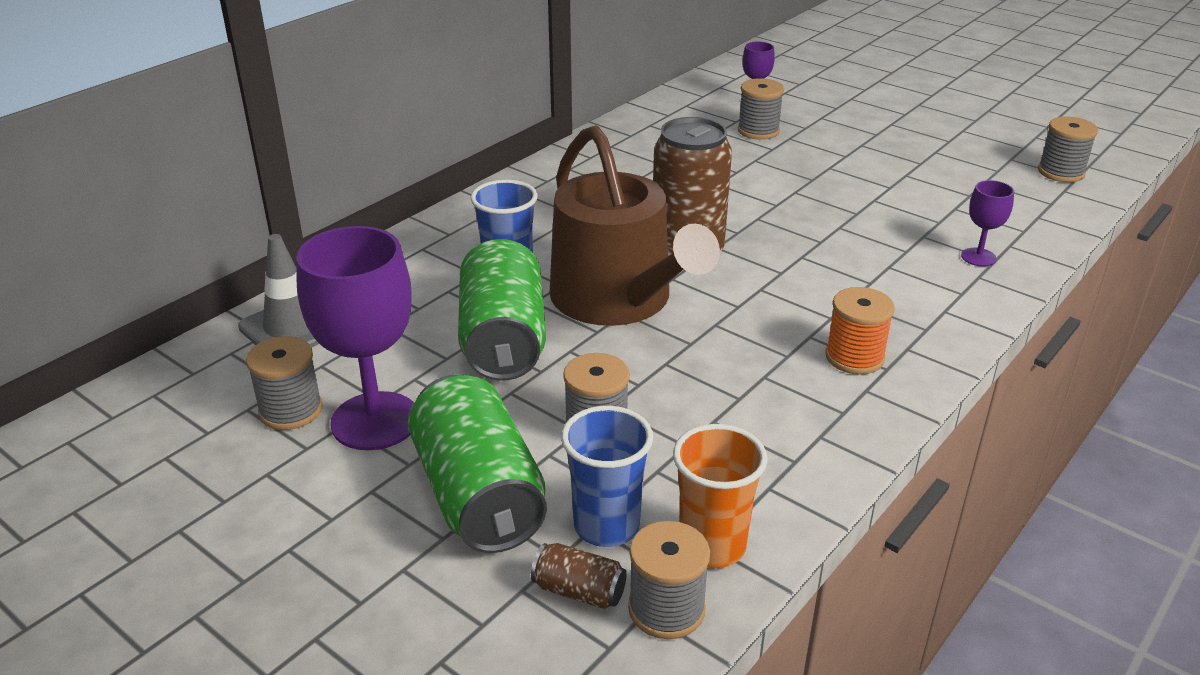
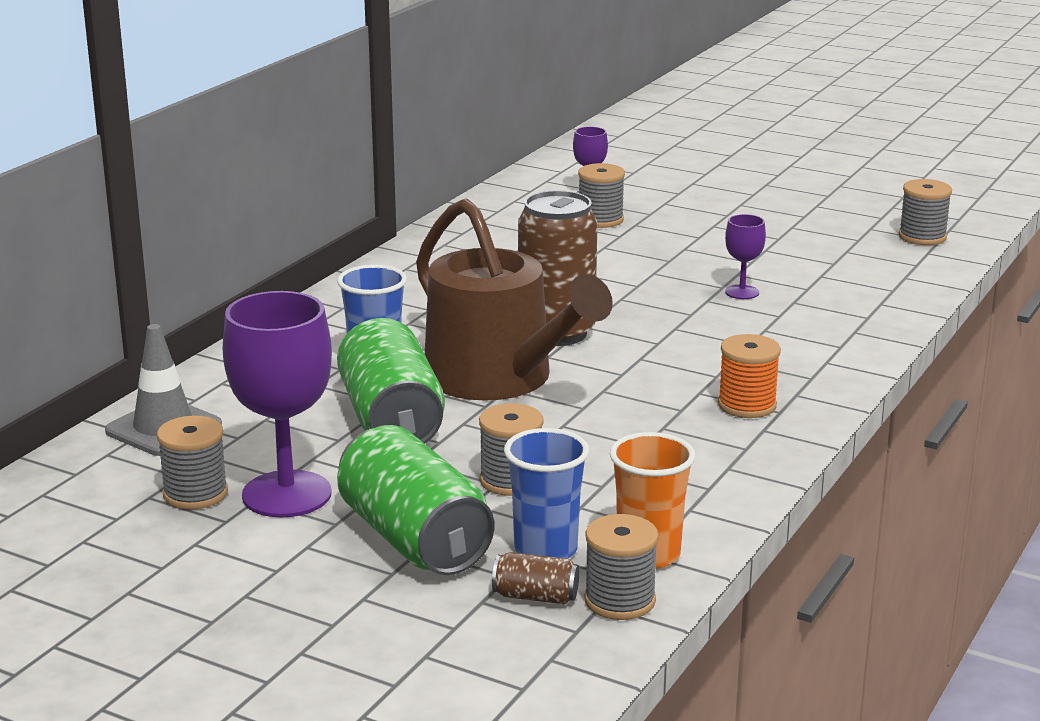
camera: 10 degrees left, 10 degrees down
(978, 257) = (851, 315): purple goblet -> purple goblet (742, 292)

